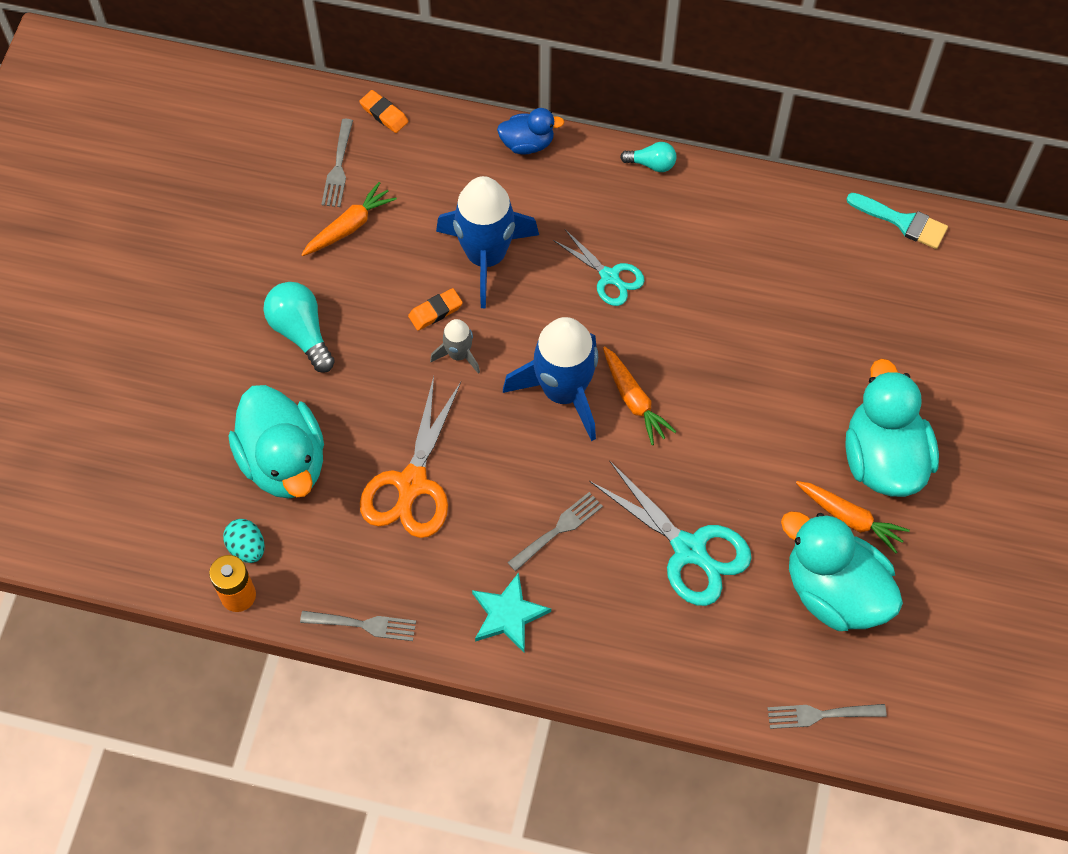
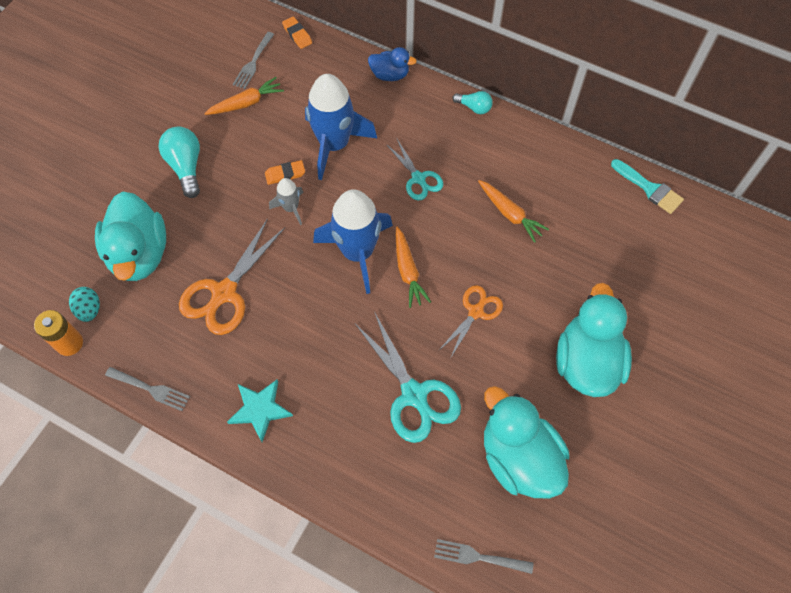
camera: 15 degrees right, 0 degrees up
(558, 529) = (320, 354): grey fork -> none
(733, 429) = (476, 311): none -> orange scissors
(850, 518) = (547, 402): orange carrot -> orange carrot (510, 214)

